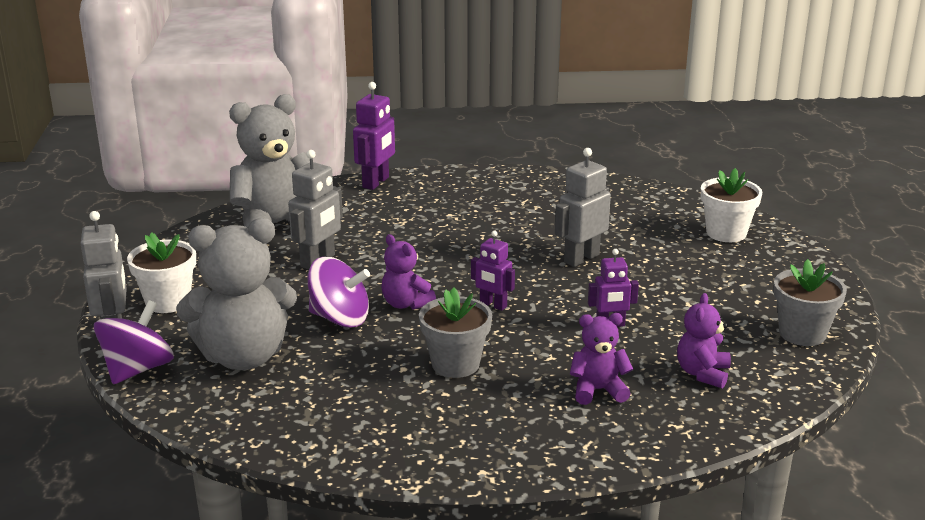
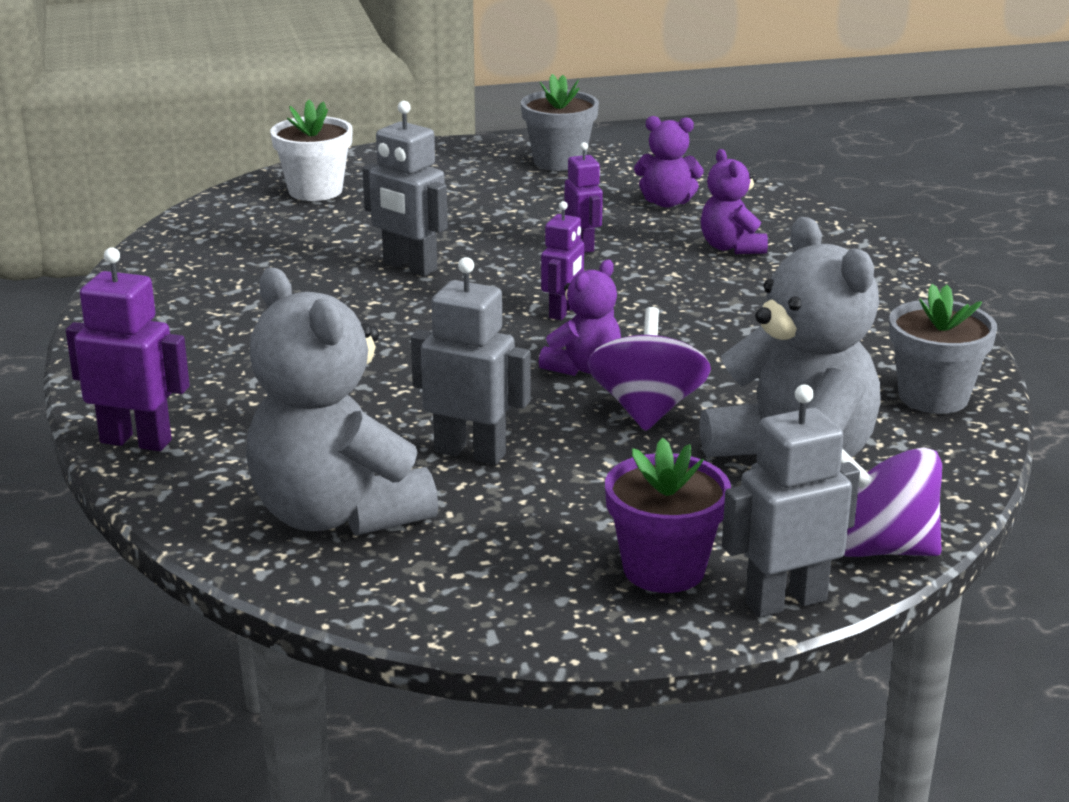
camera: 100 degrees left, 0 degrees up
(168, 301) = (664, 569): white flower pot -> purple flower pot
(455, 364) = (723, 323): grey flower pot -> grey flower pot (933, 397)

